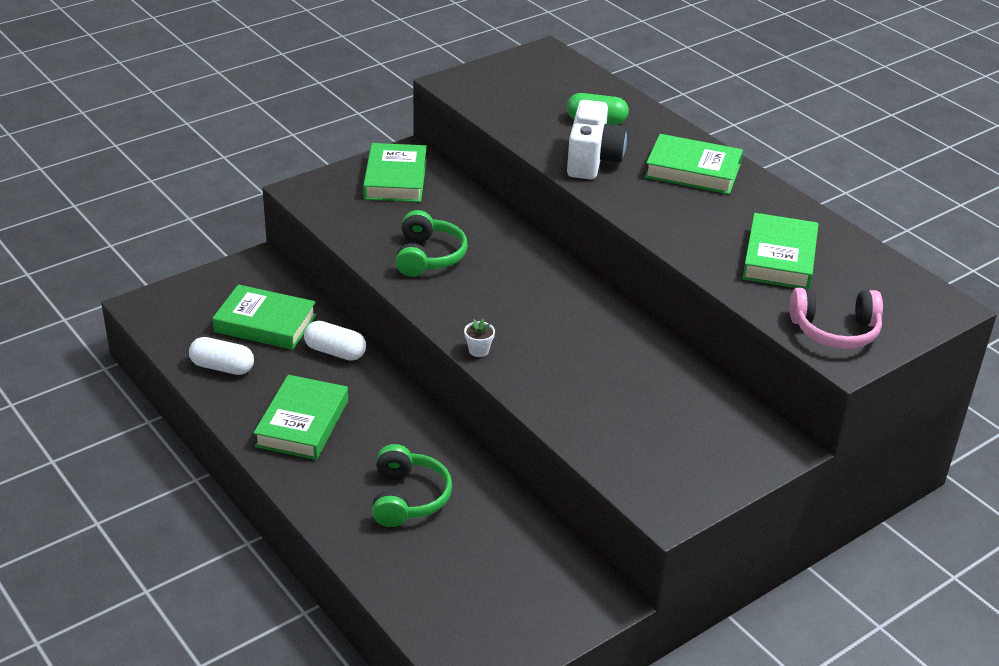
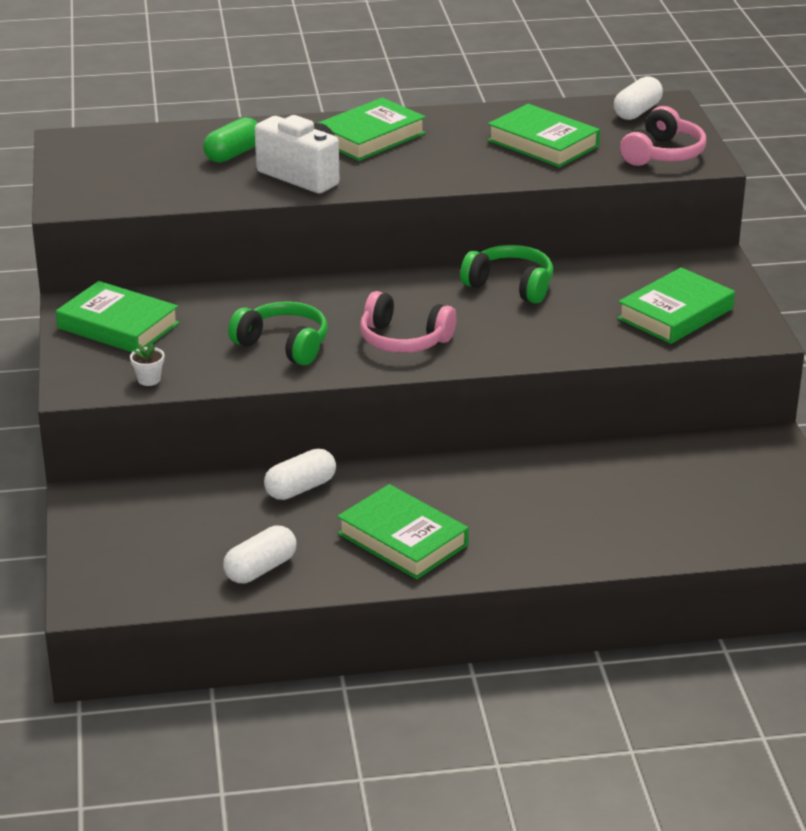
camera: 60 degrees left, 5 degrees down
(265, 323) = (207, 521): green book -> green book (675, 314)
(408, 498) = (566, 505): green headphones -> green headphones (510, 285)
(478, 350) = (465, 360): white flower pot -> white flower pot (149, 379)
(483, 310) = (403, 340): none -> pink headphones
(906, 293) = (637, 112): none -> white capsule

